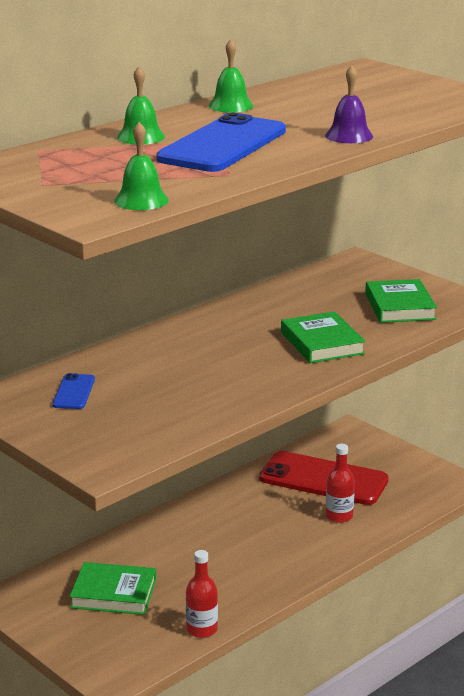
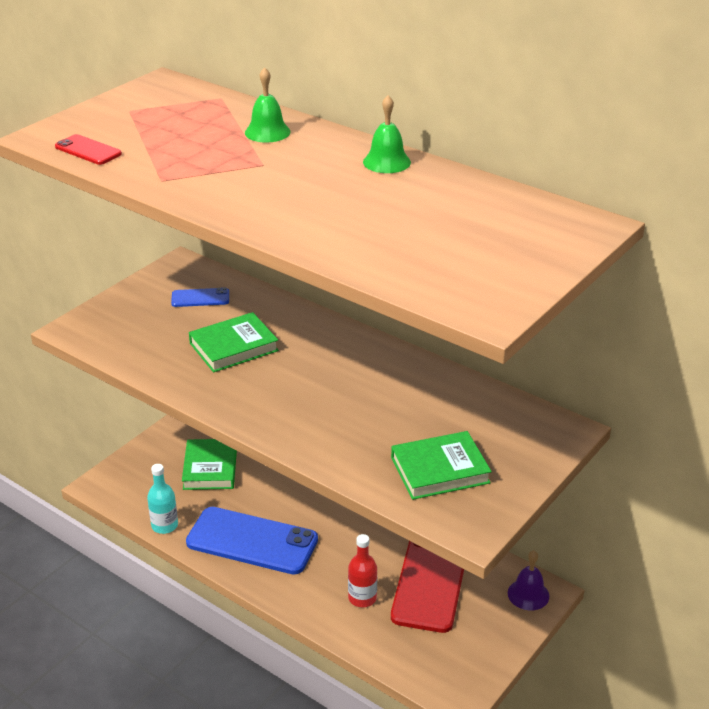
camera: 80 degrees right, 10 degrees up
(141, 200) = (88, 150): green bell -> red phone
(202, 629) = (164, 525): red bottle -> turquoise bottle
(223, 145) = (249, 169): blue phone -> blue phone (252, 541)
(322, 343) = (328, 421): green book -> green book (233, 347)
(349, 136) = (297, 229): purple bell -> purple bell (528, 594)

